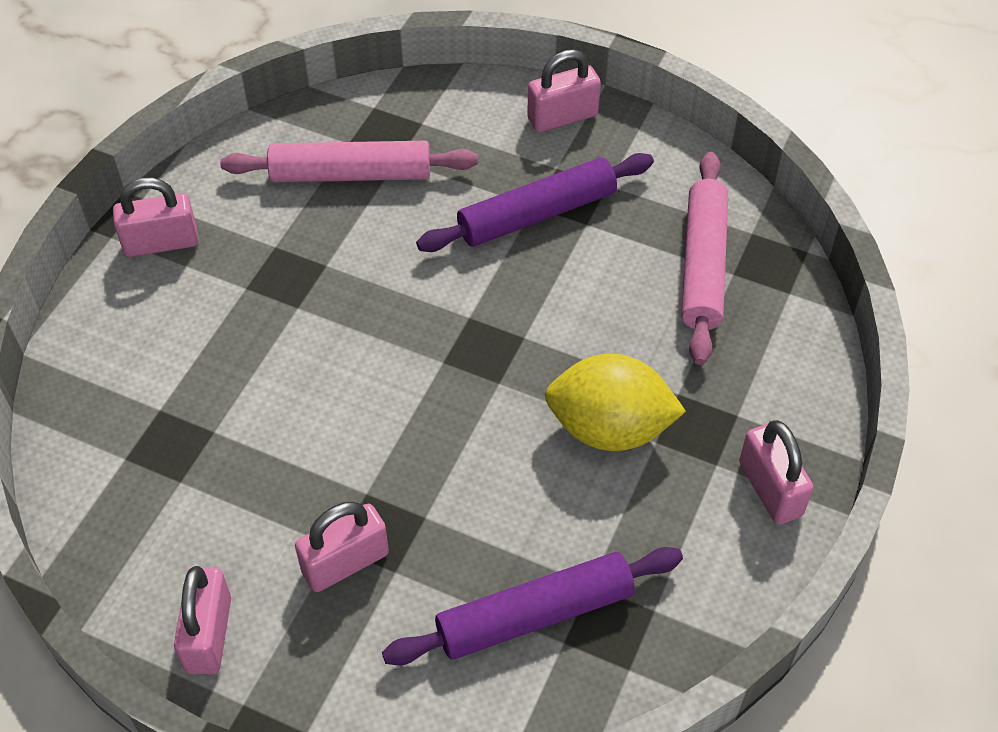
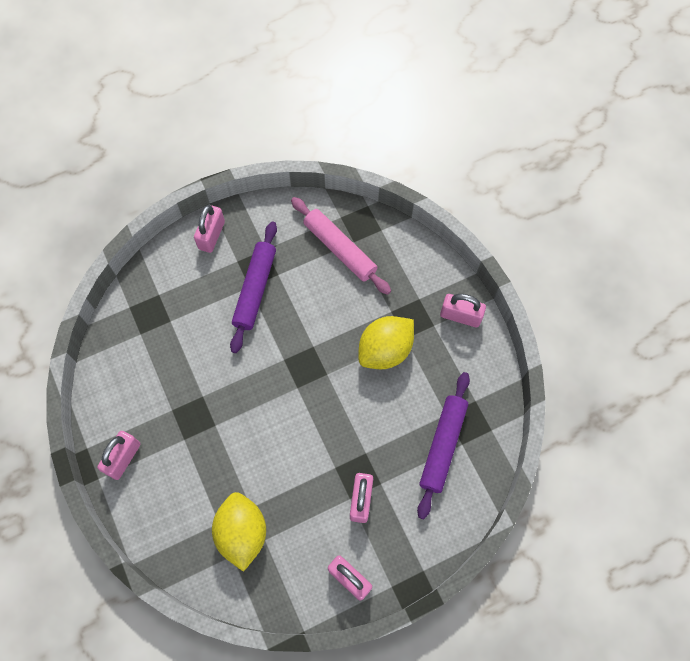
camera: 50 degrees left, 15 degrees up
(168, 446) = (242, 533): none -> yellow lemon
(351, 174) = (160, 347): pink rolling pin -> none

